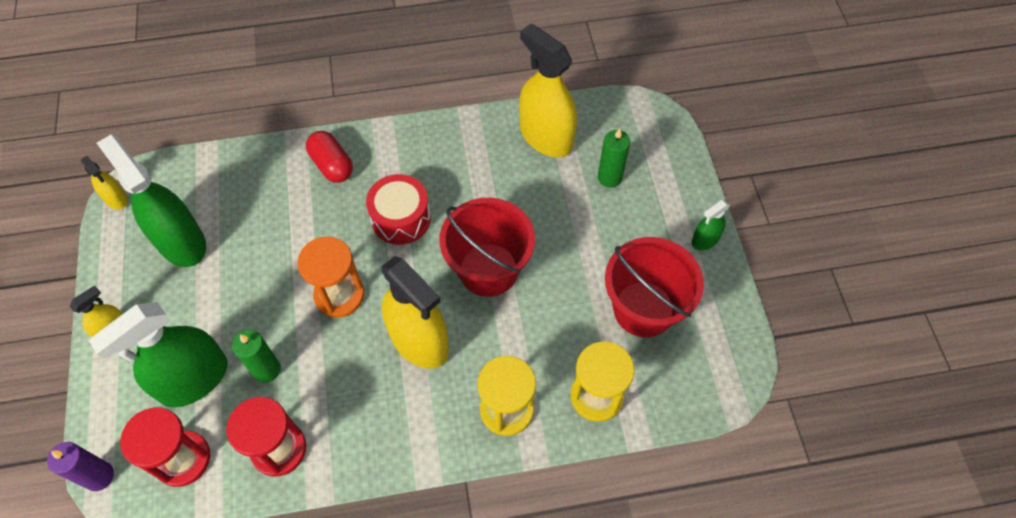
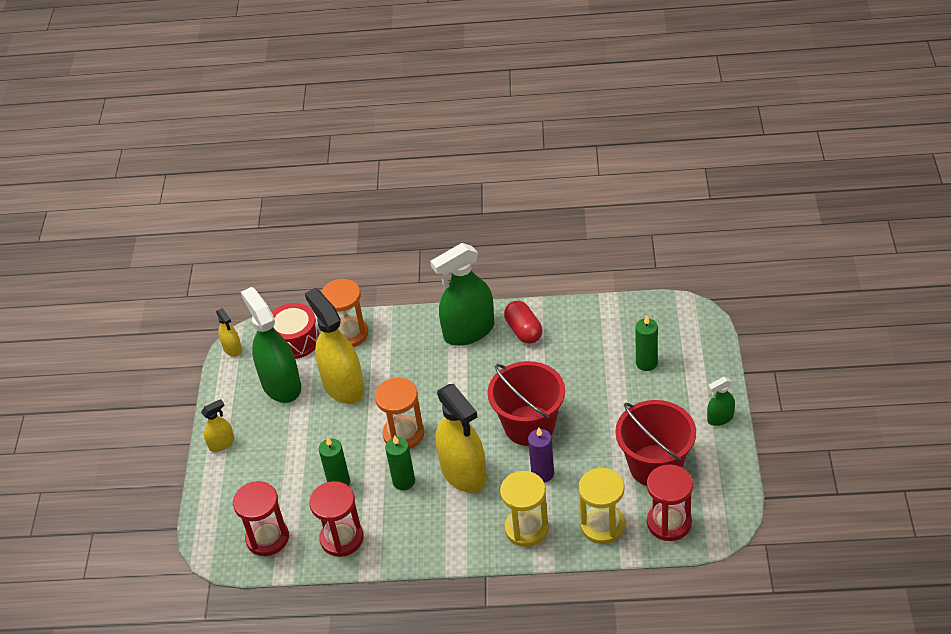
camera: 15 degrees right, 15 degrees down
(99, 476) = (203, 543): purple candle -> purple candle (542, 473)
(194, 379) = (281, 484): green spray bottle -> green spray bottle (469, 331)
(258, 168) = (349, 334): none -> orange hourglass
(332, 165) = (410, 336): red capsule -> red capsule (523, 330)
(347, 360) = (403, 481): none -> green candle
(401, 218) = (462, 381): red drum -> red drum (295, 340)
(546, 137) = (597, 327): yellow spray bottle -> yellow spray bottle (343, 386)
(673, 383) = (669, 523): none -> red hourglass

